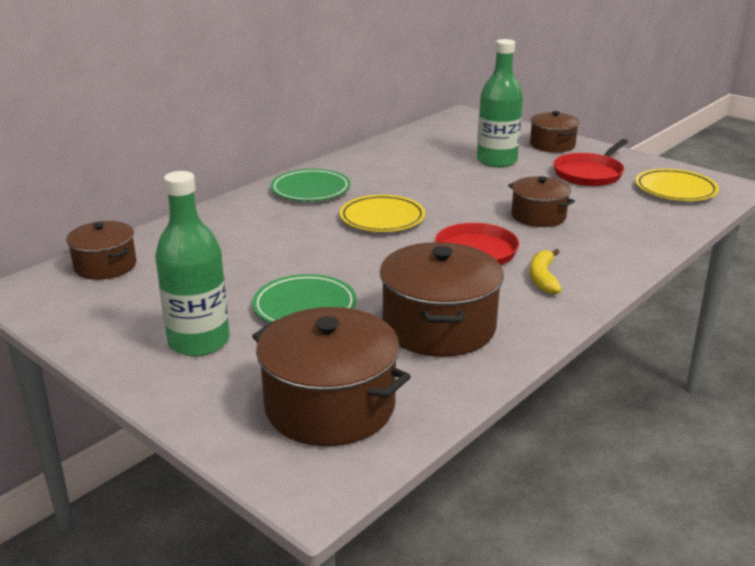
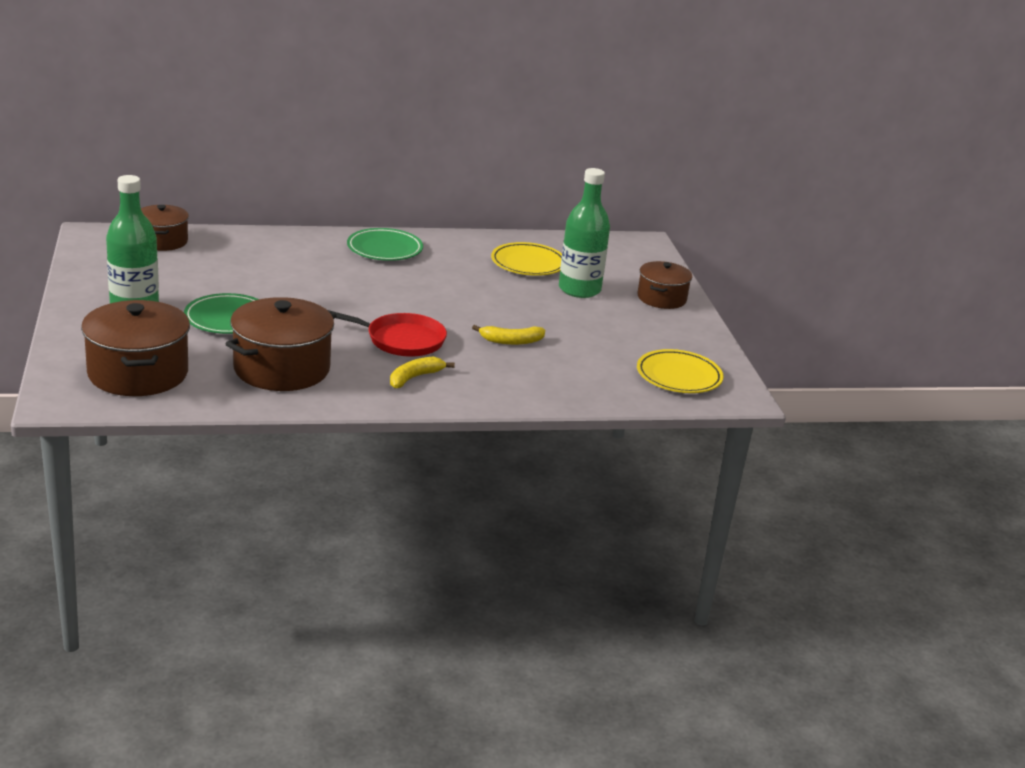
camera: 35 degrees right, 0 degrees up
(382, 218) = (392, 290): yellow plate -> yellow plate (528, 264)
(538, 216) = (511, 341): brown pot -> yellow banana
(589, 174) = (635, 332): red pan -> none

